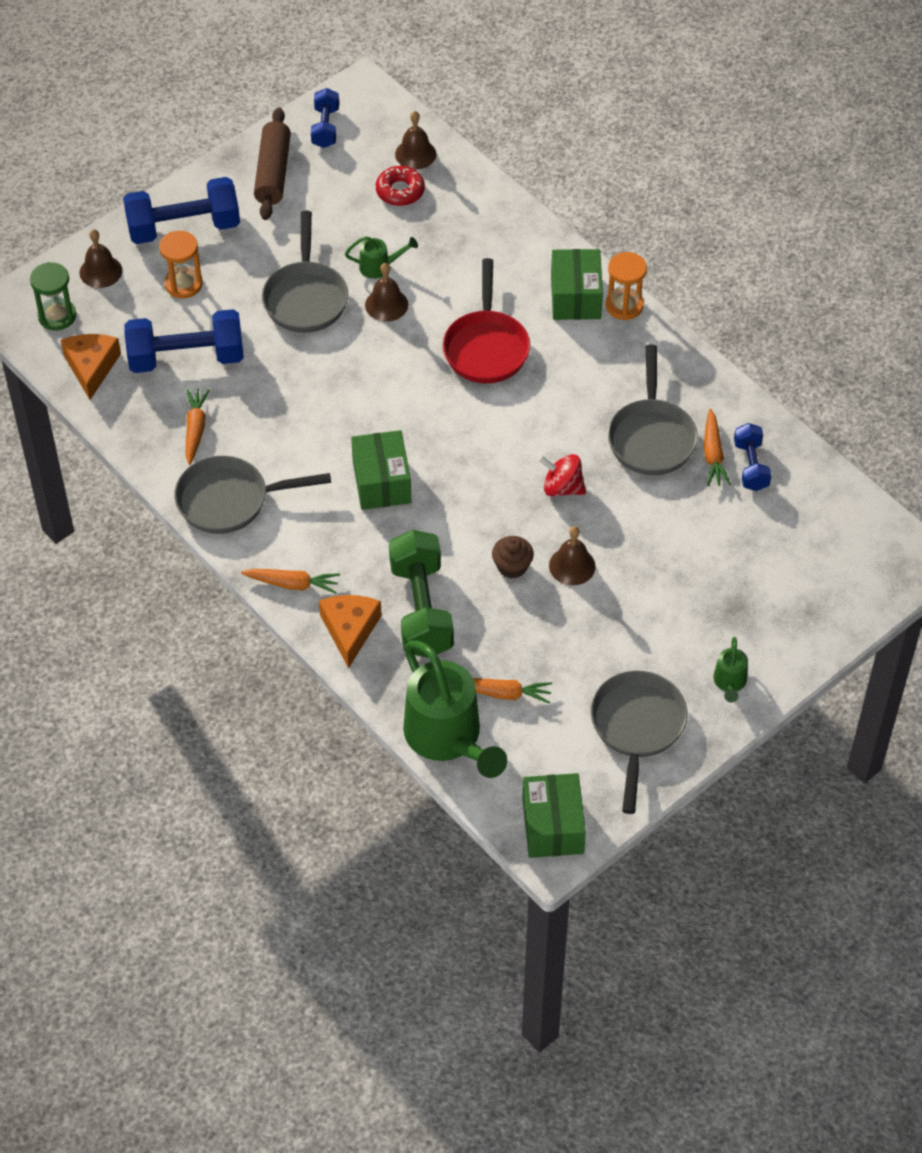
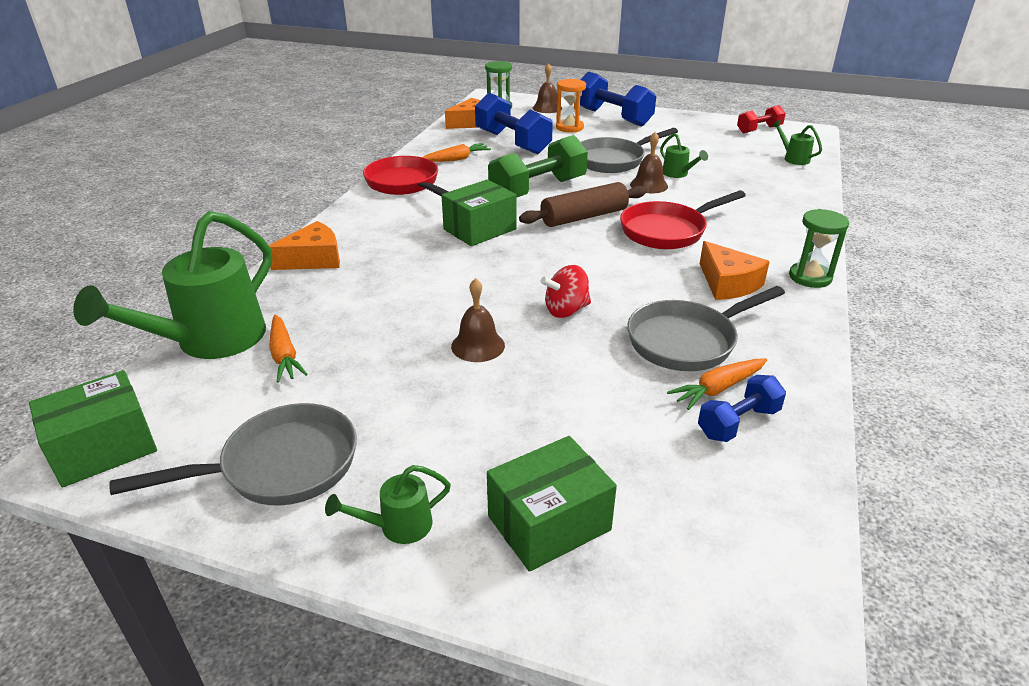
camera: 60 degrees right, 20 degrees down
(230, 500) = (405, 184): grey pan -> red pan
(273, 172) = (696, 126): brown rolling pin -> brown rolling pin (584, 217)
(292, 584) = (344, 225): orange carrot -> none
(325, 127) = (759, 129): blue dumbbell -> red dumbbell
(400, 191) = (753, 162): red donut -> none
(415, 154) = (793, 158): brown bell -> green watering can
(421, 609) = (360, 283): green dumbbell -> green dumbbell (538, 190)
(512, 566) = (447, 313): brown cupcake -> none
(562, 487) = (566, 310): red spinning top -> red spinning top turned 105 degrees counterclockwise
(575, 297) = (779, 252): green box -> green box (549, 523)
(596, 363) = (728, 283): none -> orange cheese
(624, 305) = (810, 277): orange hourglass -> green hourglass

